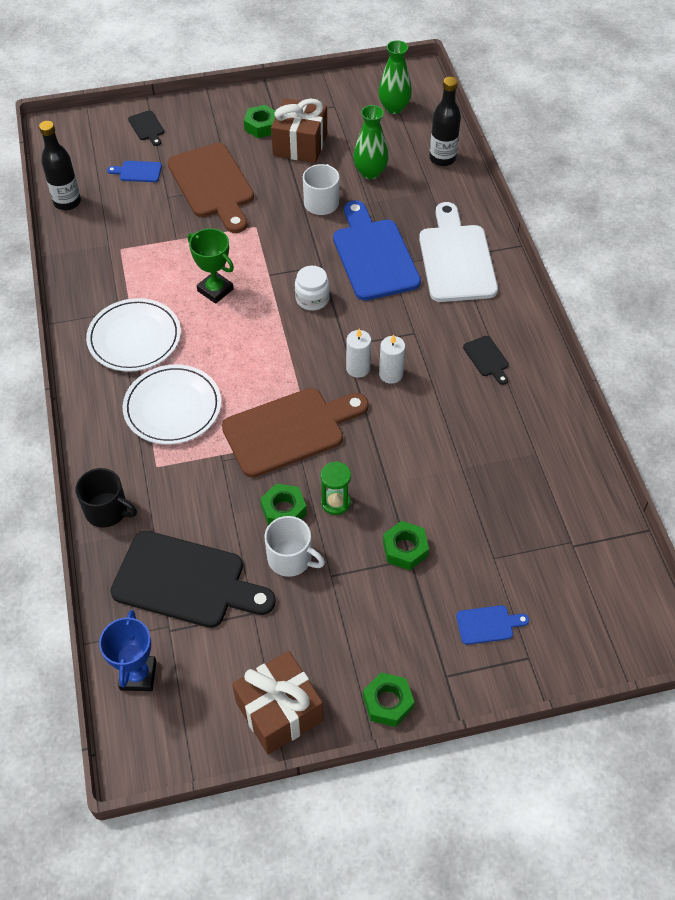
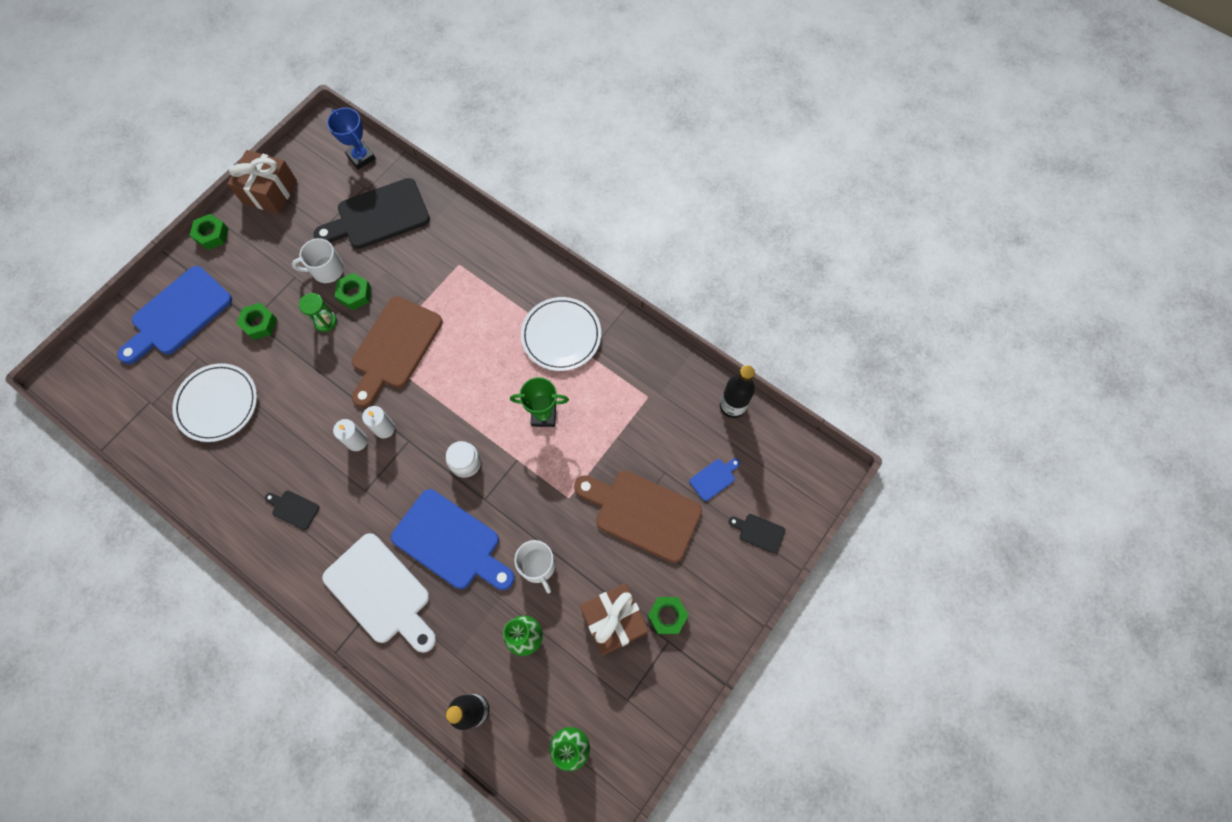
camera: 140 degrees right, 15 degrees up
(107, 510) = (462, 220): black mug -> none
(172, 407) = (486, 307): white plate -> white plate (217, 404)
(488, 624) = (178, 314): blue cutting board -> blue cutting board, size x2.30

